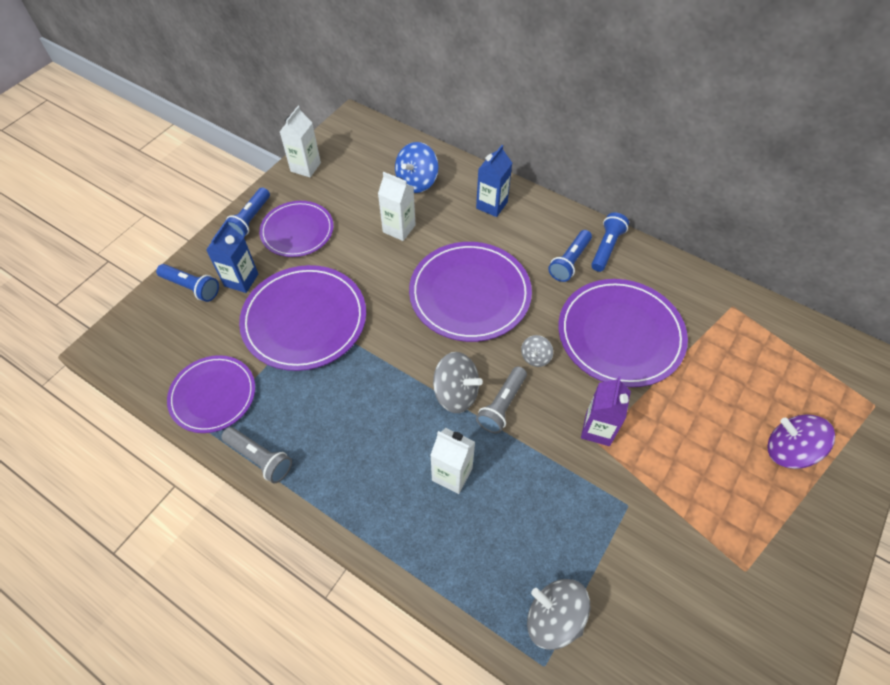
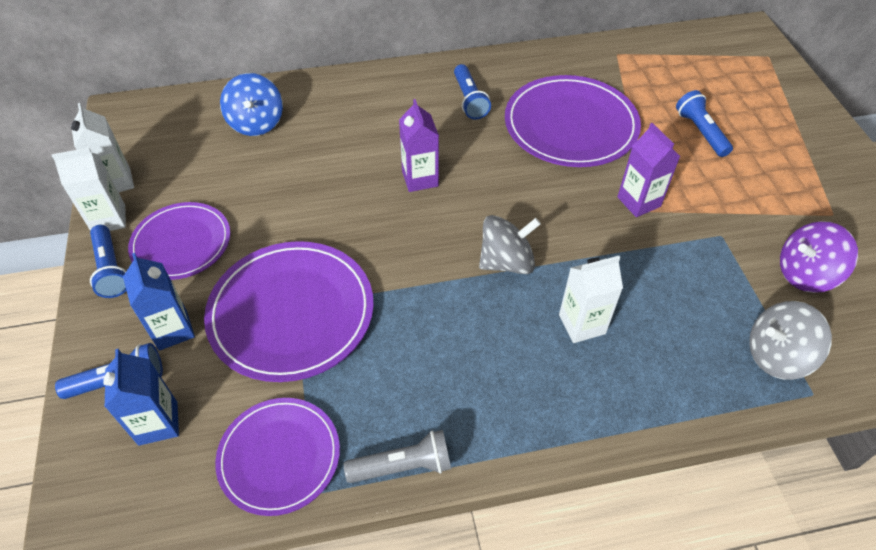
camera: 45 degrees left, 5 degrees down
(399, 228) = (288, 171): white carton -> white carton (109, 219)
(470, 294) = (420, 178): purple plate -> purple carton
(491, 205) = (351, 99): blue carton -> blue carton (158, 423)
(502, 405) = (552, 241): grey flashlight -> none
(535, 357) = (532, 187): grey spinning top -> none
(606, 248) = (484, 72): blue flashlight -> blue flashlight (700, 132)
(788, 451) = (761, 120): purple spinning top -> purple spinning top (805, 274)

